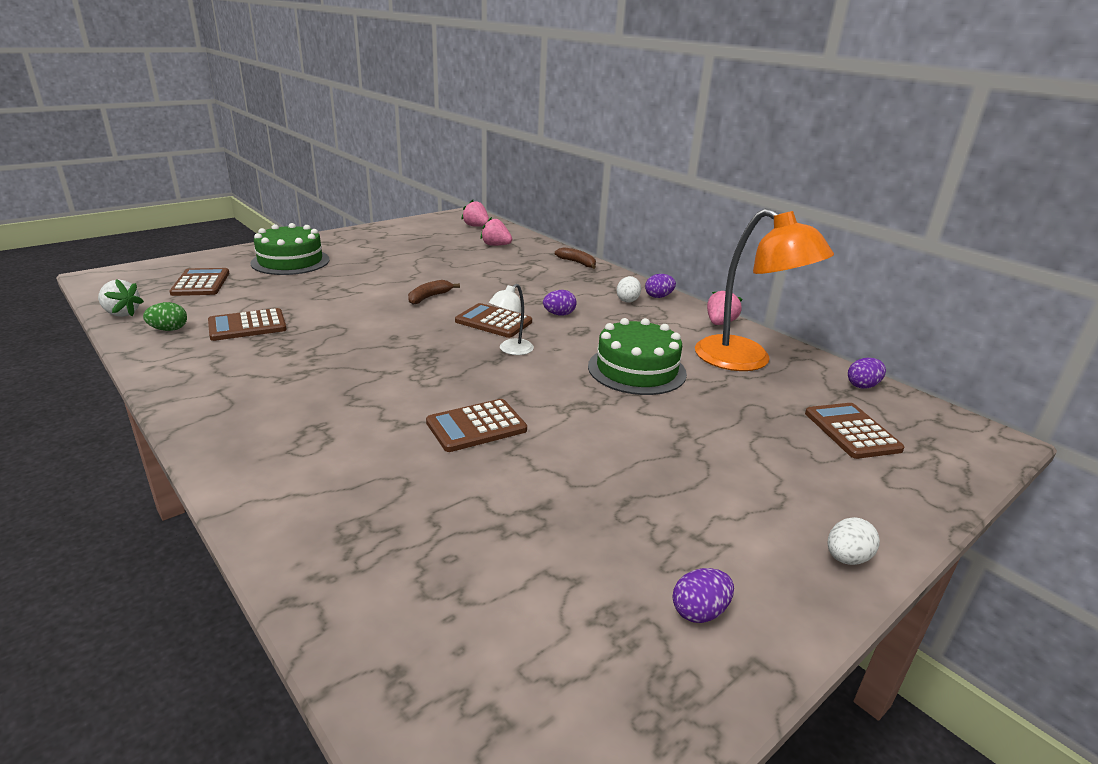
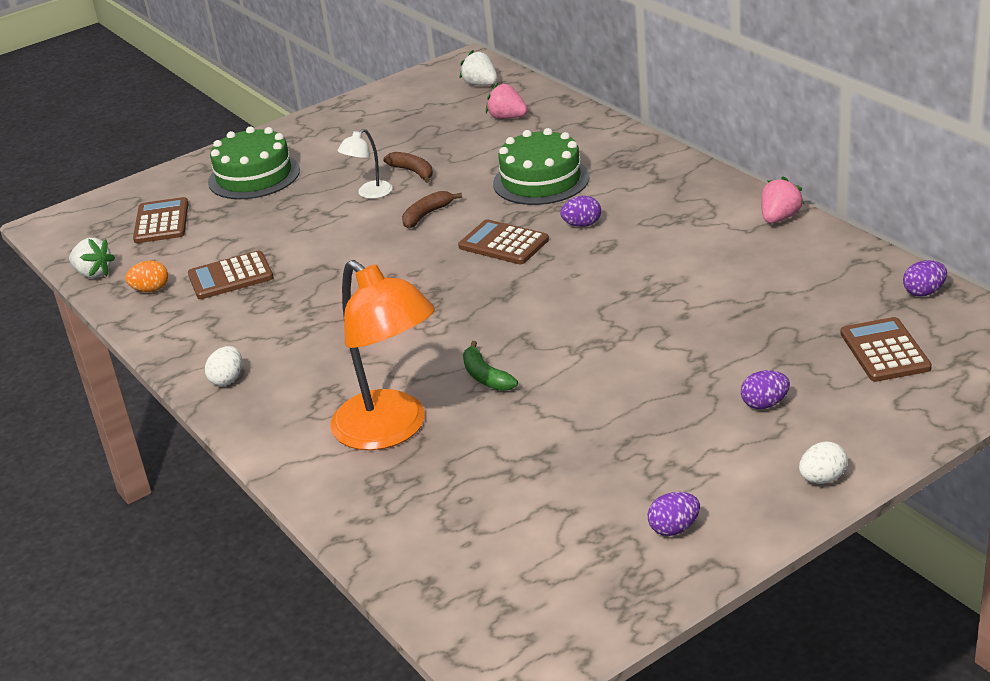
camera: 10 degrees right, 5 degrees up
(169, 329) = (151, 289): green egg -> orange egg
(476, 226) = (481, 84): pink strawberry -> white strawberry
(476, 426) = (485, 376): brown calculator -> green banana
(511, 350) = (523, 281): white lamp -> white lamp (369, 193)
(577, 263) = (613, 137): brown banana -> brown banana (413, 172)
(627, 300) = (670, 193): white egg -> white egg (227, 379)
(636, 370) = (663, 294): green cake -> green cake (541, 180)
(658, 296) = (711, 183): purple egg -> purple egg (764, 404)
(746, 360) = (795, 270): orange lamp -> orange lamp (391, 430)

